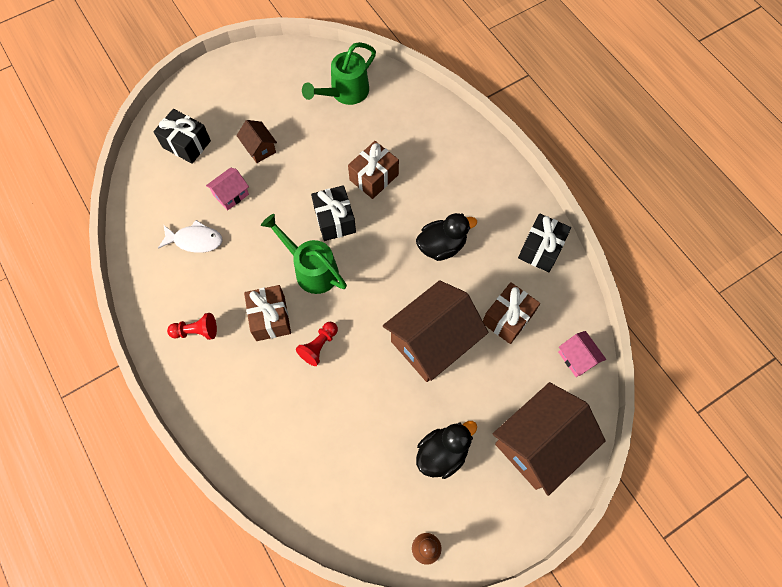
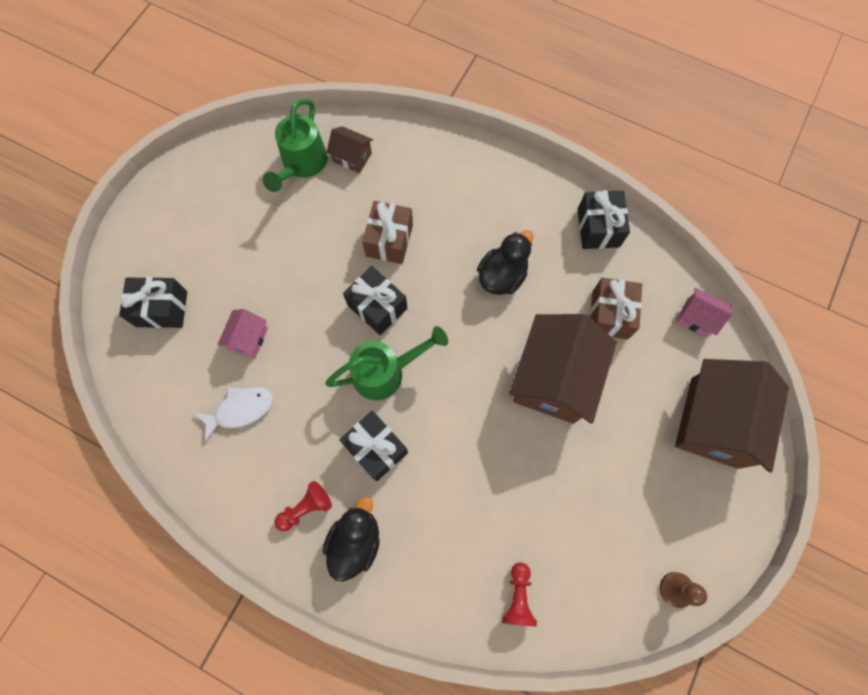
camera: 30 degrees left, 5 degrees up
(259, 148) = (247, 271): brown house -> brown house (352, 157)
(270, 318) = (376, 448): brown gift -> black gift
(311, 269) = (386, 372): green watering can -> green watering can turned 150 degrees clockwise
(319, 346) = (445, 448): red pawn -> red pawn (518, 597)
(442, 453) = (632, 485): black duck -> black duck (355, 541)

